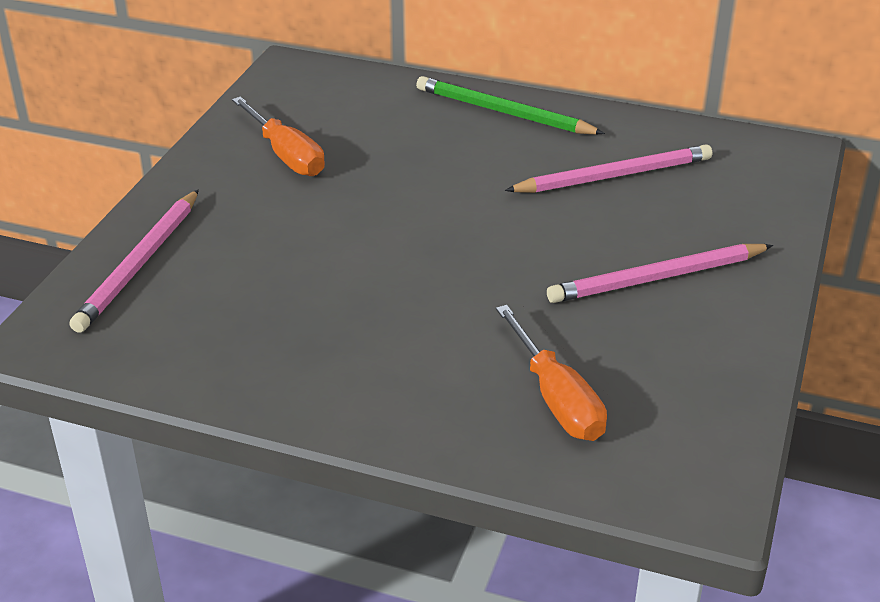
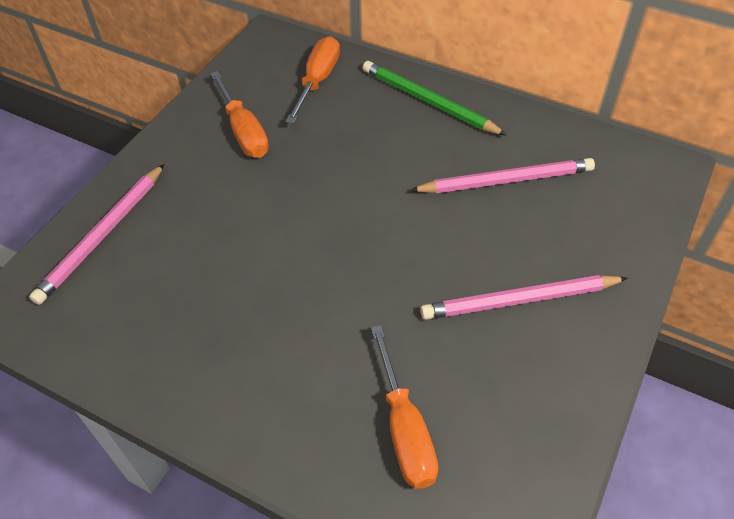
camera: 10 degrees right, 15 degrees up
(363, 103) = (317, 81): none -> orange screwdriver

